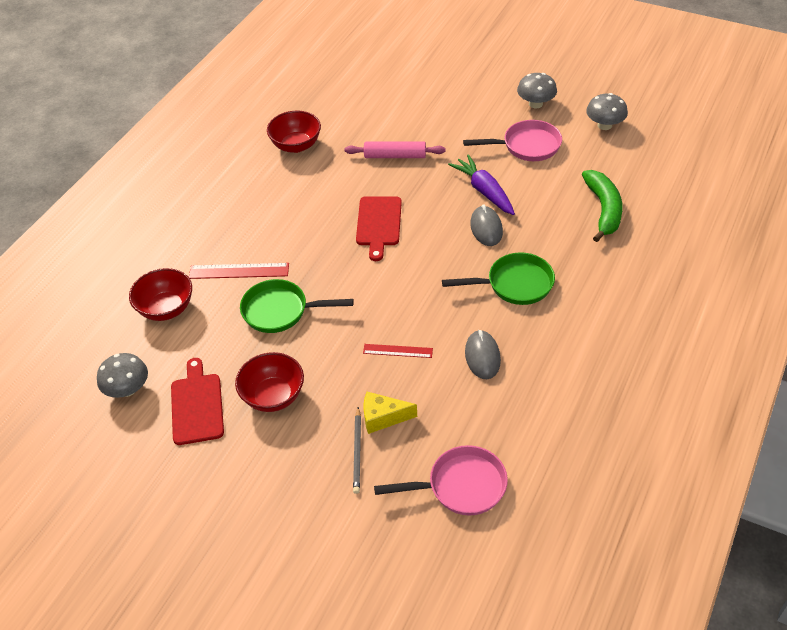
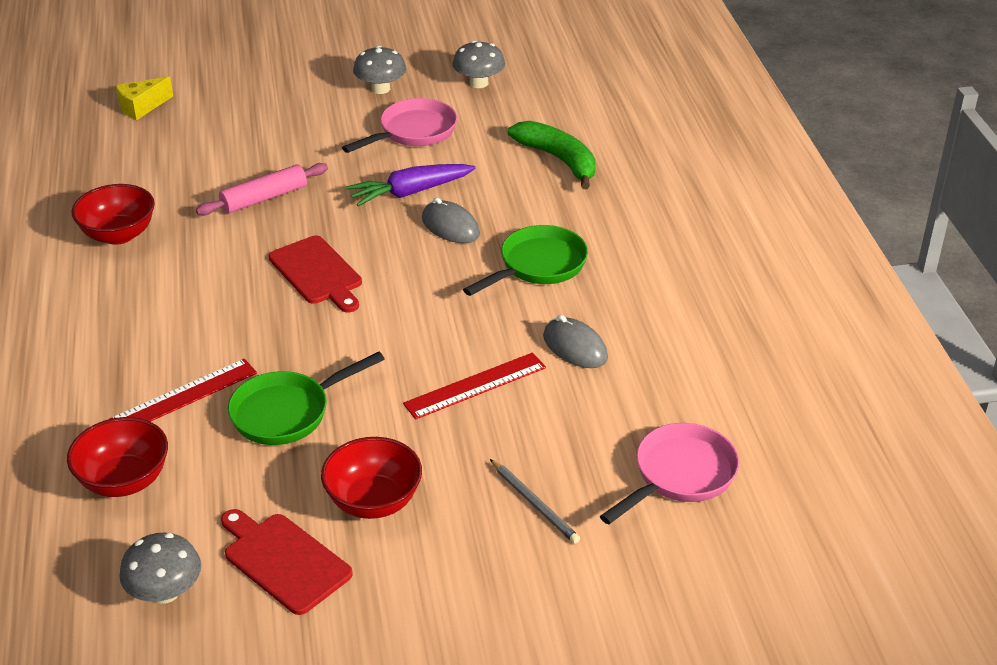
camera: 40 degrees left, 10 degrees down
(383, 418) = (528, 457): yellow cheese -> yellow cheese (141, 107)
(397, 351) = (475, 386): red ruler -> red ruler, size x1.56
(484, 191) = (410, 192): purple carrot -> purple carrot turned 45 degrees counterclockwise

